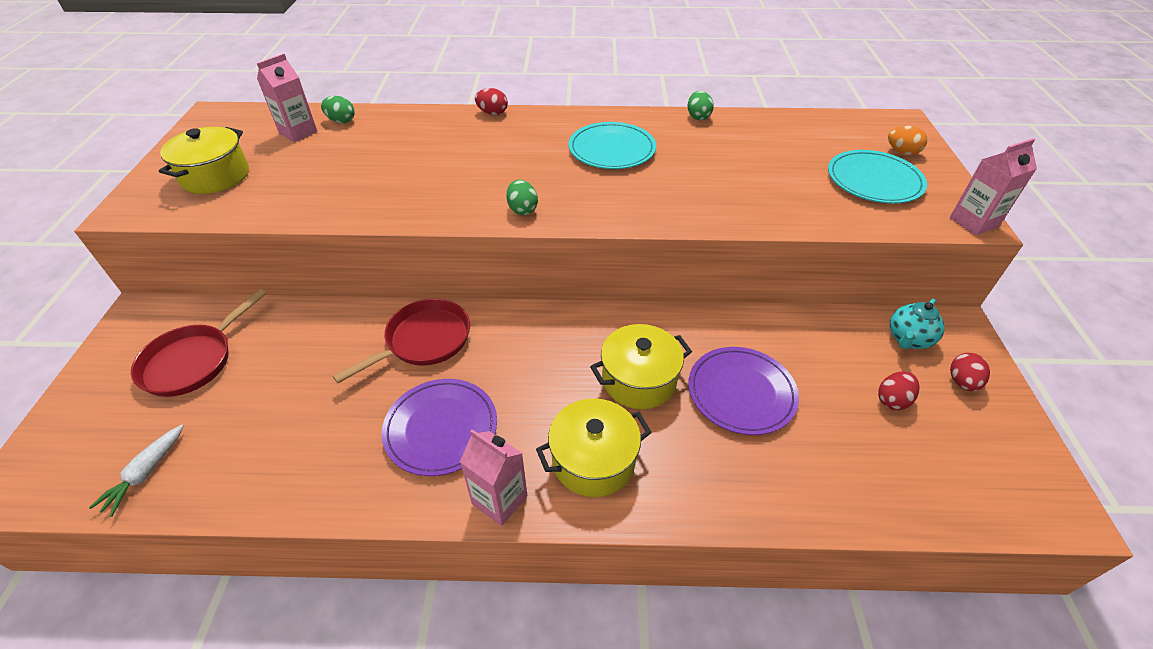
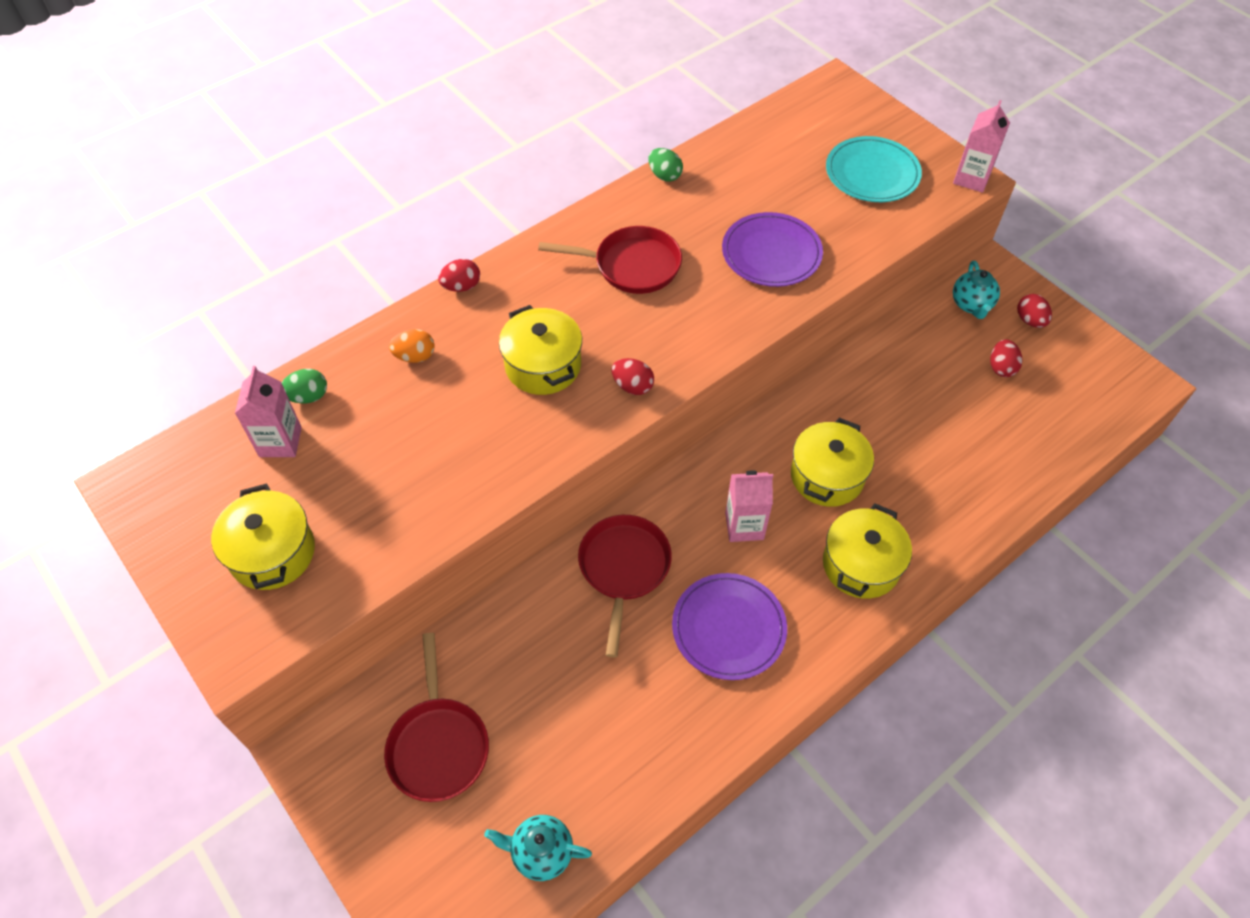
camera: 40 degrees left, 10 degrees up
(146, 473) = (541, 852): white carrot -> turquoise teapot
(482, 170) = (543, 366): none -> yellow pot
(499, 500) = (831, 644): pink carton -> pink carton (744, 526)
(522, 209) = (632, 386): green egg -> red egg
(612, 149) = (632, 265): turquoise plate -> red pan
(741, 392) = (904, 434): purple plate -> purple plate (771, 253)
(902, 152) = (865, 125): orange egg -> orange egg (415, 356)

